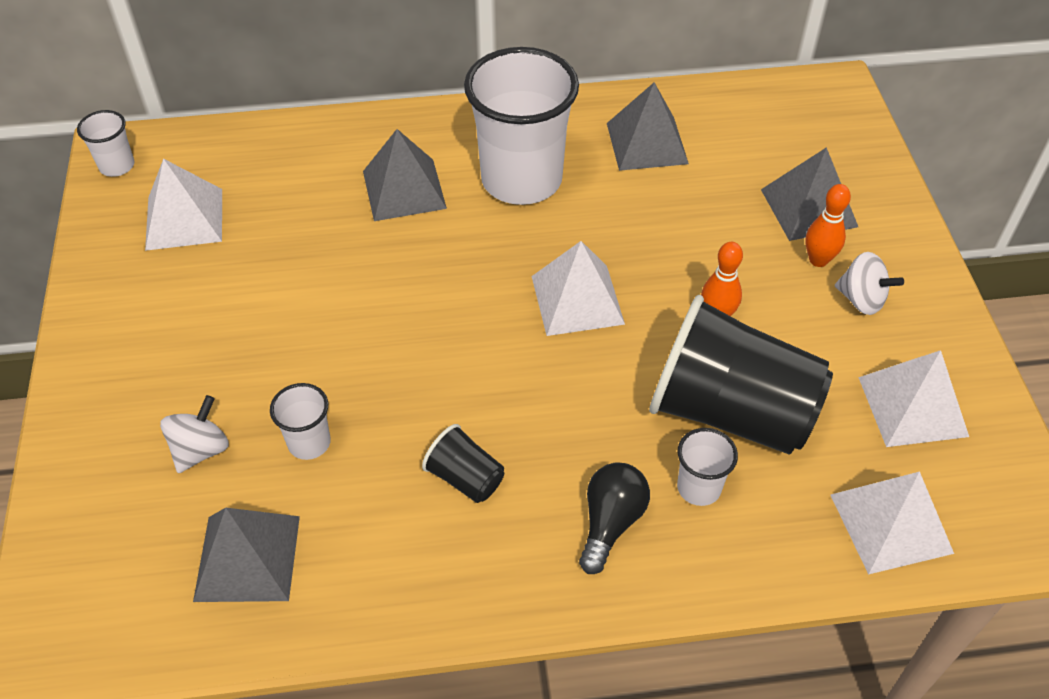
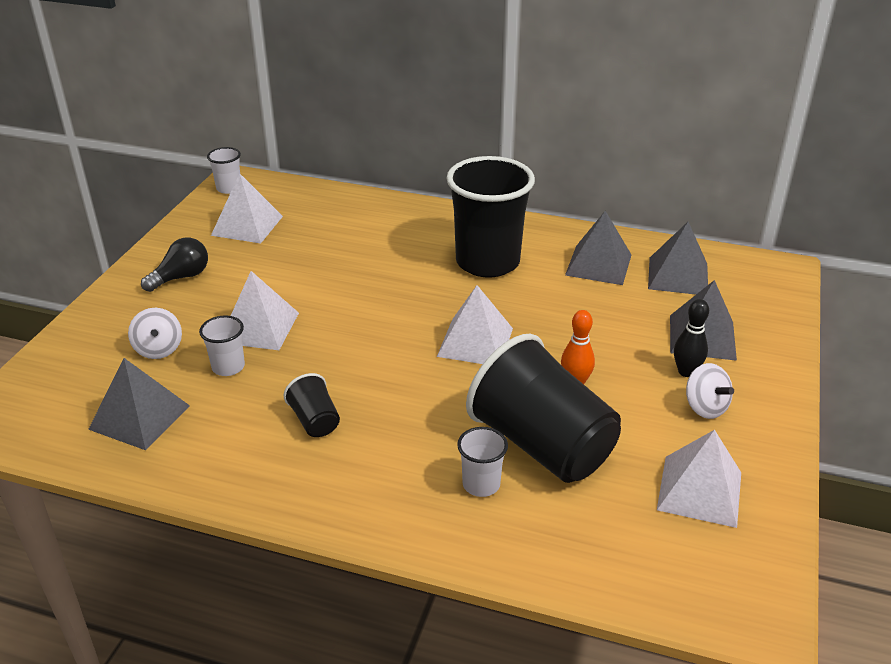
camera: 25 degrees right, 15 degrees down
(200, 450) = (159, 349): white spinning top -> white spinning top turned 105 degrees clockwise
(404, 189) = (400, 246): grey pyramid -> grey pyramid (678, 276)
(521, 180) = (487, 262): white cup -> black cup
(610, 523) = (397, 483): black light bulb -> black light bulb (181, 277)
(818, 260) = (686, 372): orange bowling pin -> black bowling pin
(891, 523) = (623, 562): white pyramid -> white pyramid (259, 327)

